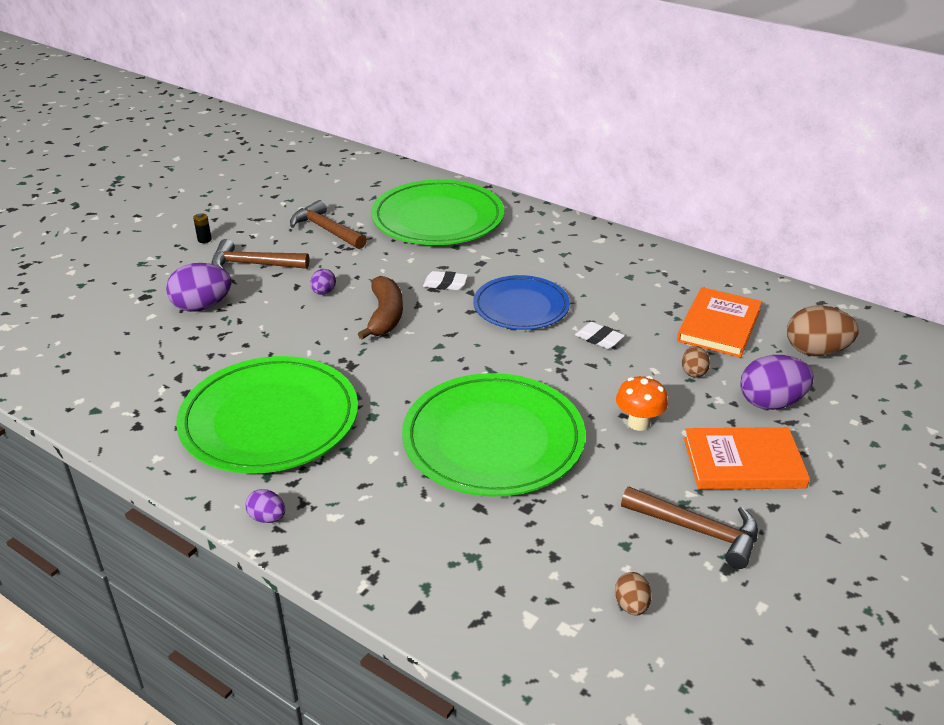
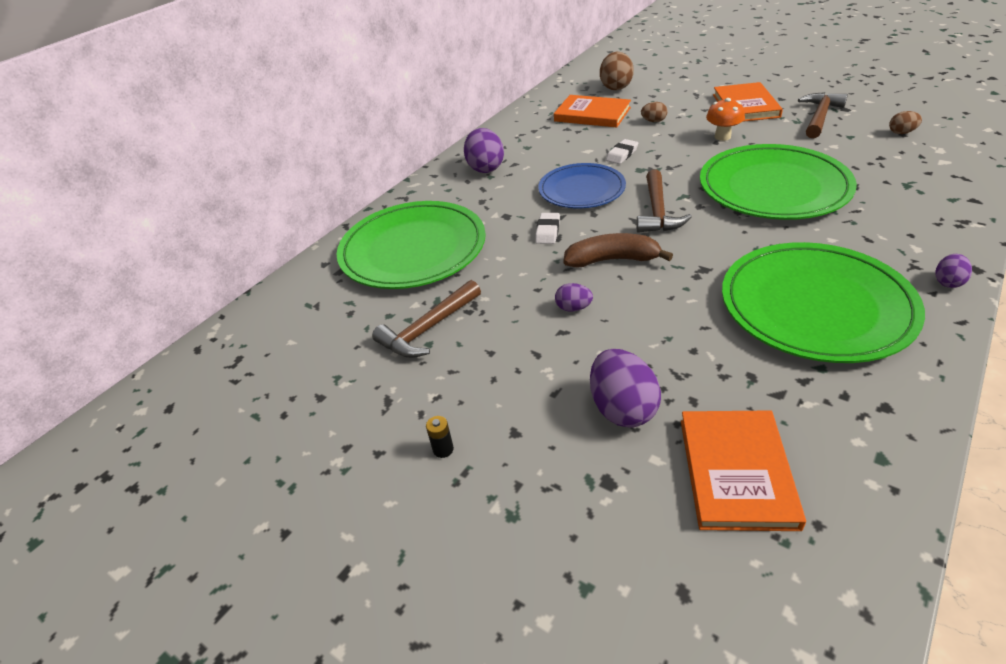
camera: 85 degrees left, 5 degrees up
(122, 345) = (736, 471): none -> orange book
(253, 264) = (513, 380): brown hammer -> brown hammer (657, 211)
(771, 403) = (678, 99): purple egg -> purple egg (485, 168)

